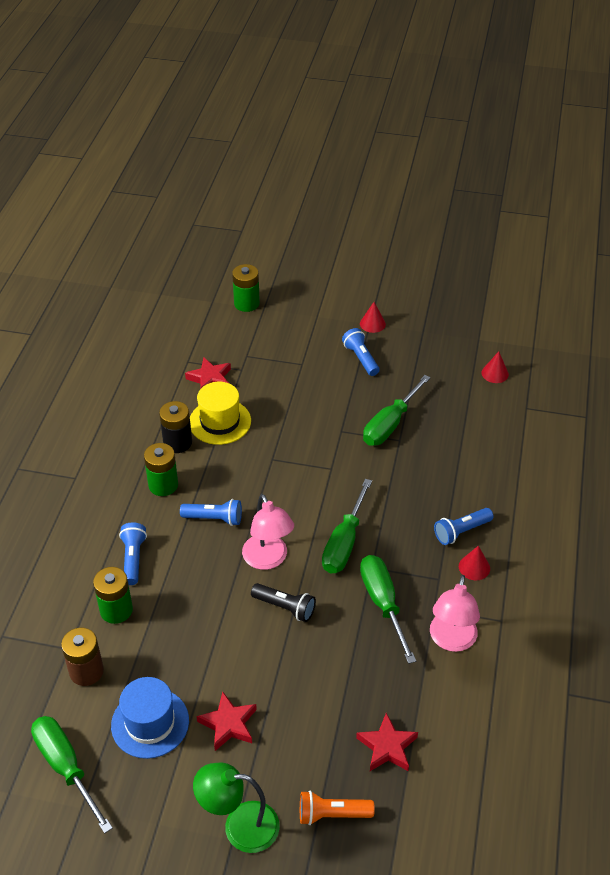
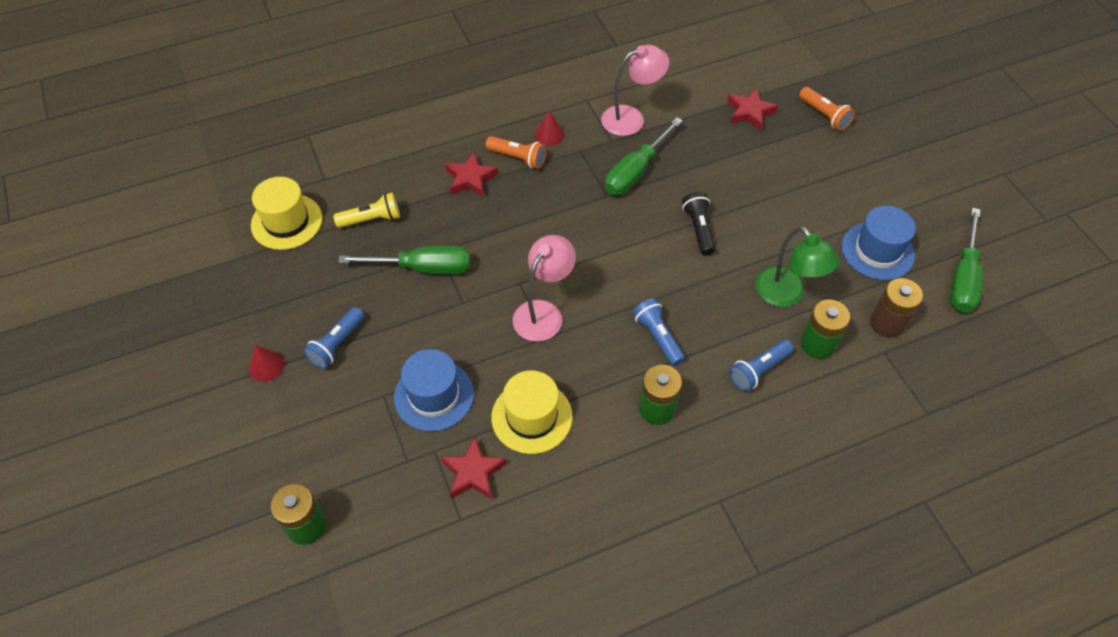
camera: 125 degrees left, 10 degrees up
(177, 443) = (592, 436): black battery -> none
(228, 724) = (827, 204): red star -> red star (470, 179)
(239, 826) = (884, 155): green lamp -> green lamp (786, 295)
(268, 559) = (664, 268): pink lamp -> pink lamp (543, 312)
(280, 385) = (434, 395): none -> blue hat
(344, 542) = (597, 226): green screwdriver -> none
(461, 417) = (371, 219): none -> yellow flashlight
(461, 531) = (518, 158): blue flashlight -> orange flashlight
(495, 373) = (286, 222): red cone -> yellow hat

